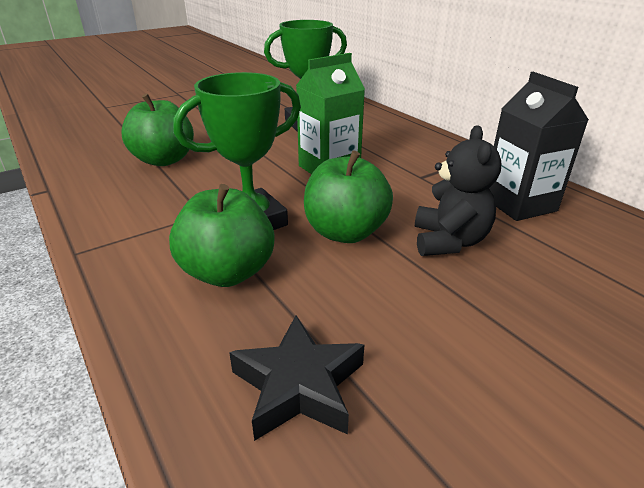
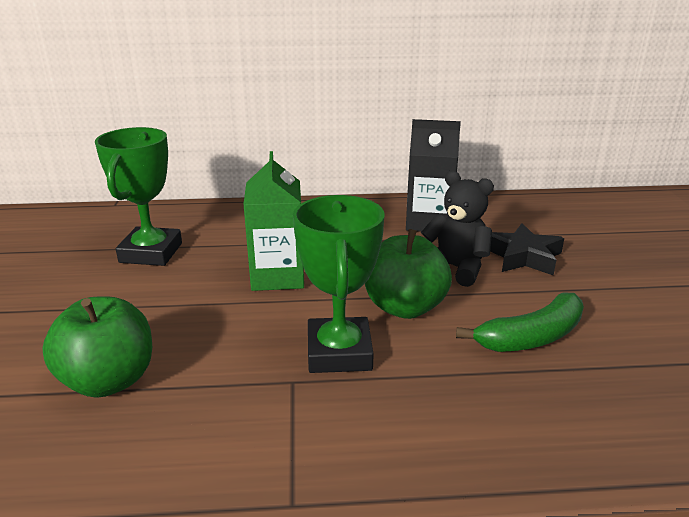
camera: 60 degrees left, 5 degrees down
(228, 272) = (421, 390): green apple -> none
(299, 385) = (588, 392): black star -> black star (523, 256)
(370, 320) = (531, 337): none -> green banana

